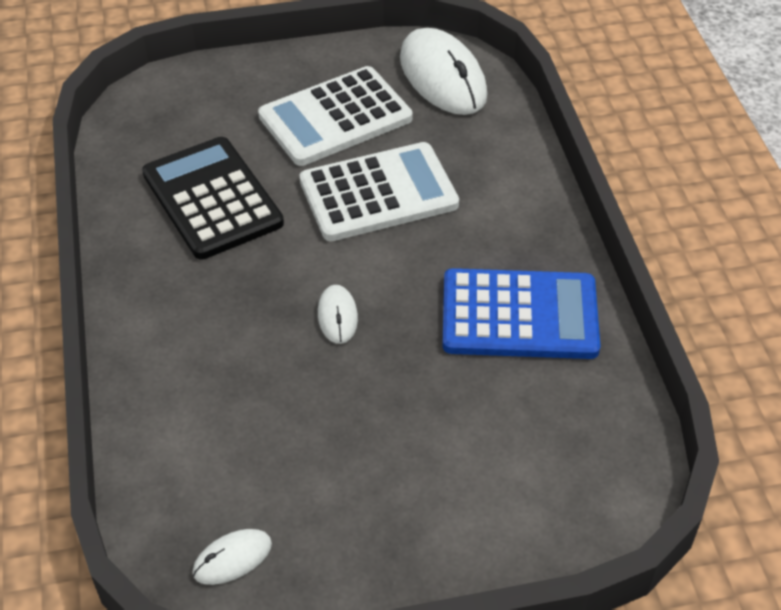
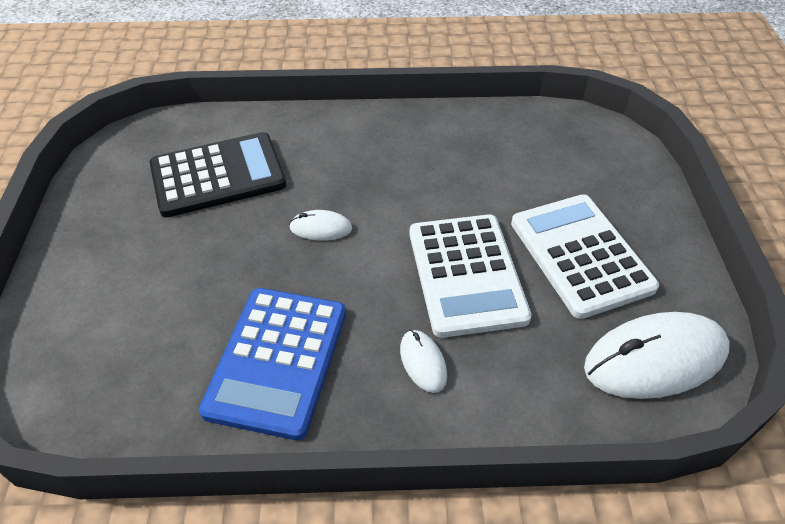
camera: 100 degrees right, 0 degrees up
(212, 199) = (474, 165): black calculator -> black calculator (218, 175)
(232, 558) = (132, 155): white mouse -> white mouse (423, 362)

